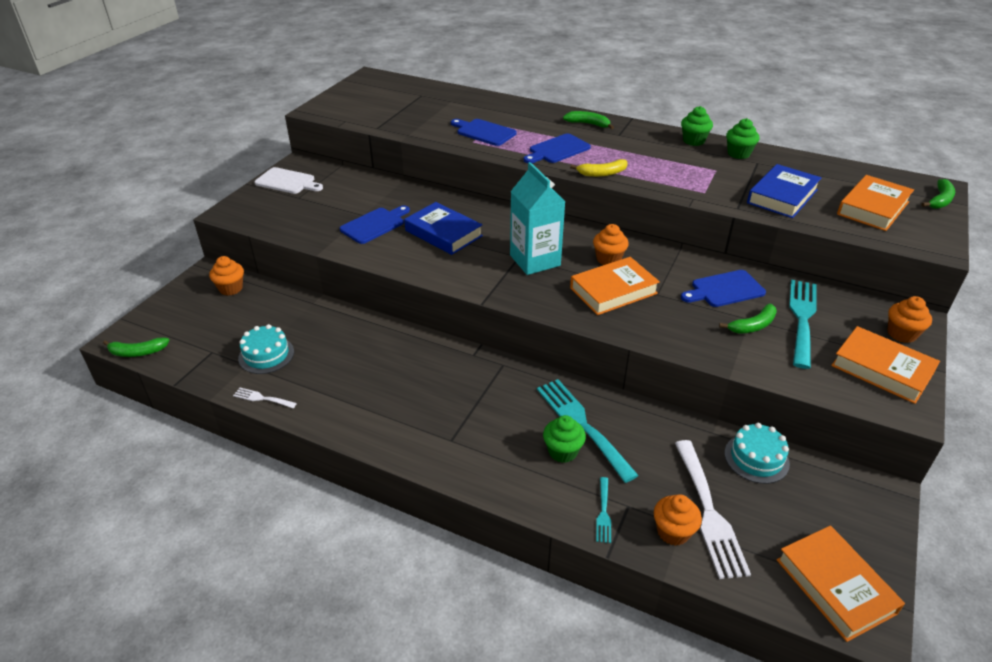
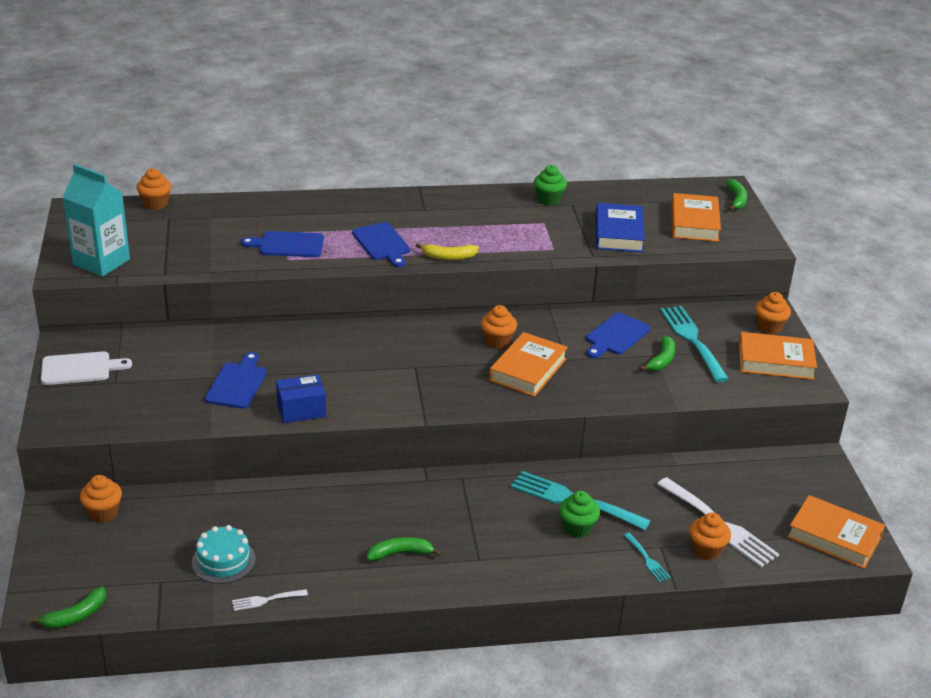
camera: 35 degrees left, 5 degrees down
(398, 259) = (301, 410): none -> blue box
(423, 84) = (155, 204): none -> orange cupcake
(443, 233) = (318, 368): blue book -> none
(535, 260) = (433, 365): turquoise carton -> turquoise carton (101, 262)
(557, 150) = (382, 244): blue cutting board -> blue cutting board turned 45 degrees counterclockwise
(588, 124) = (383, 205): green banana -> green banana (400, 553)
(602, 173) = (448, 257): yellow banana -> yellow banana turned 45 degrees clockwise
(693, 141) = (498, 197): green cupcake -> none
(756, 458) = (721, 471): turquoise cake -> none

